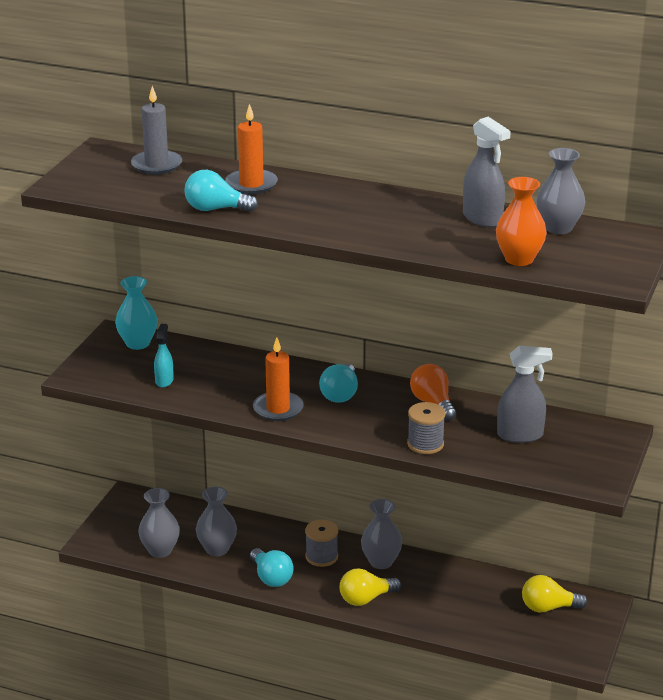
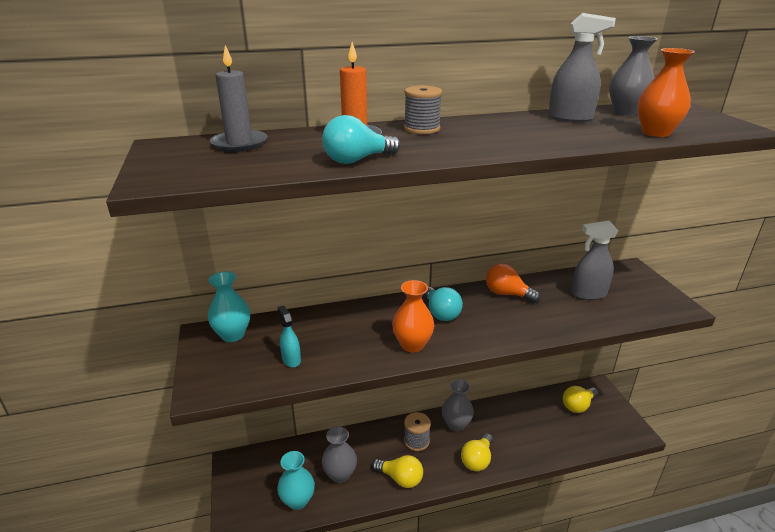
camera: 35 degrees left, 0 degrees up
(160, 550) = (298, 500): grey vase -> turquoise vase
(271, 577) = (400, 478): turquoise light bulb -> yellow light bulb
(278, 409) = (412, 345): orange candle -> orange vase
(425, 444) = (547, 326): grey spool -> grey spool (422, 129)
(520, 435) = (588, 294): grey spray bottle -> grey spray bottle turned 150 degrees counterclockwise

